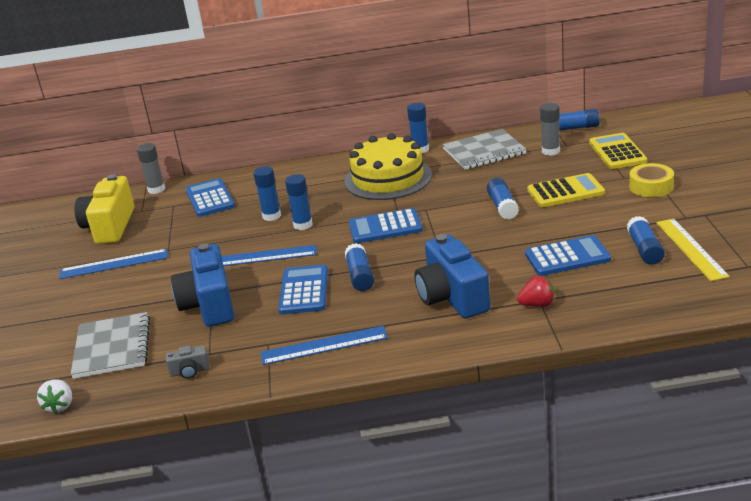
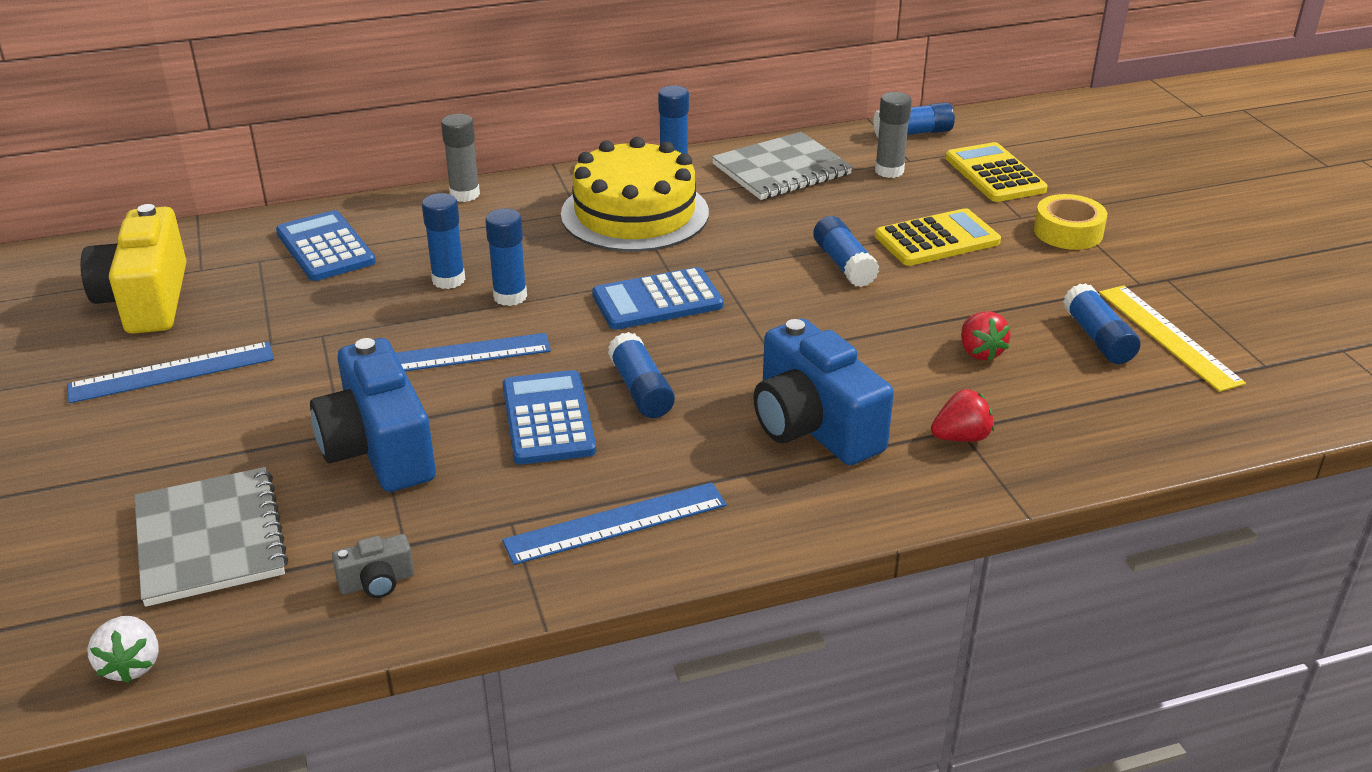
camera: 15 degrees left, 5 degrees up
(156, 189) = (219, 230): grey glue stick -> grey glue stick (464, 194)
(567, 257) = (980, 352): blue calculator -> red strawberry

